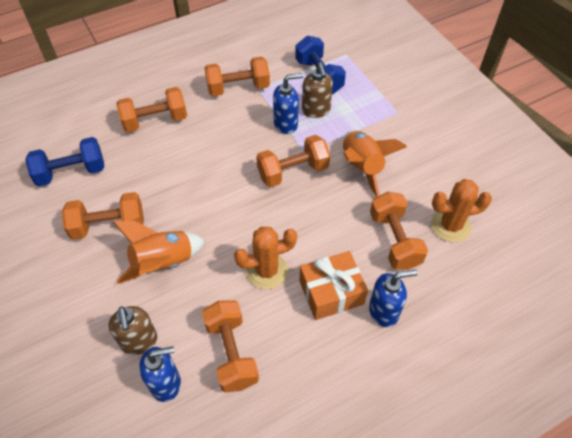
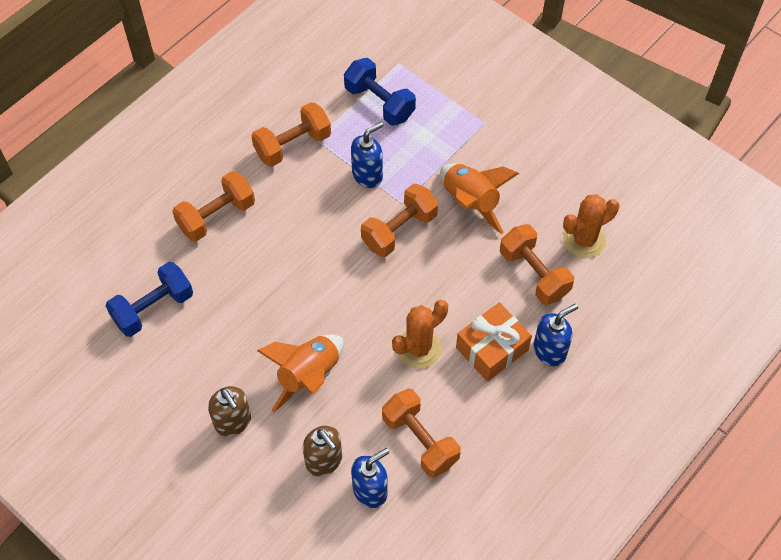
camera: 20 degrees left, 5 degrees up
(108, 226) = (229, 355): orange dumbbell -> none
(316, 110) = (394, 148): brown soap dispenser -> brown soap dispenser (233, 422)

